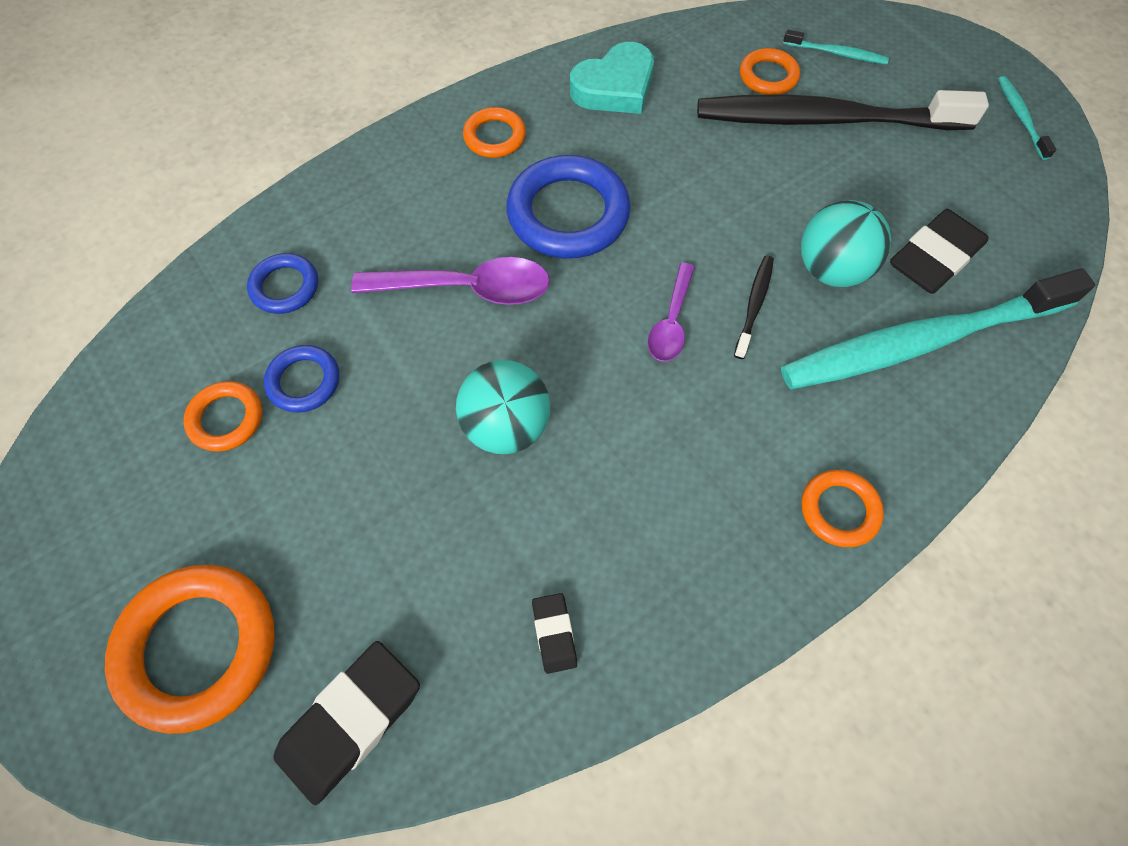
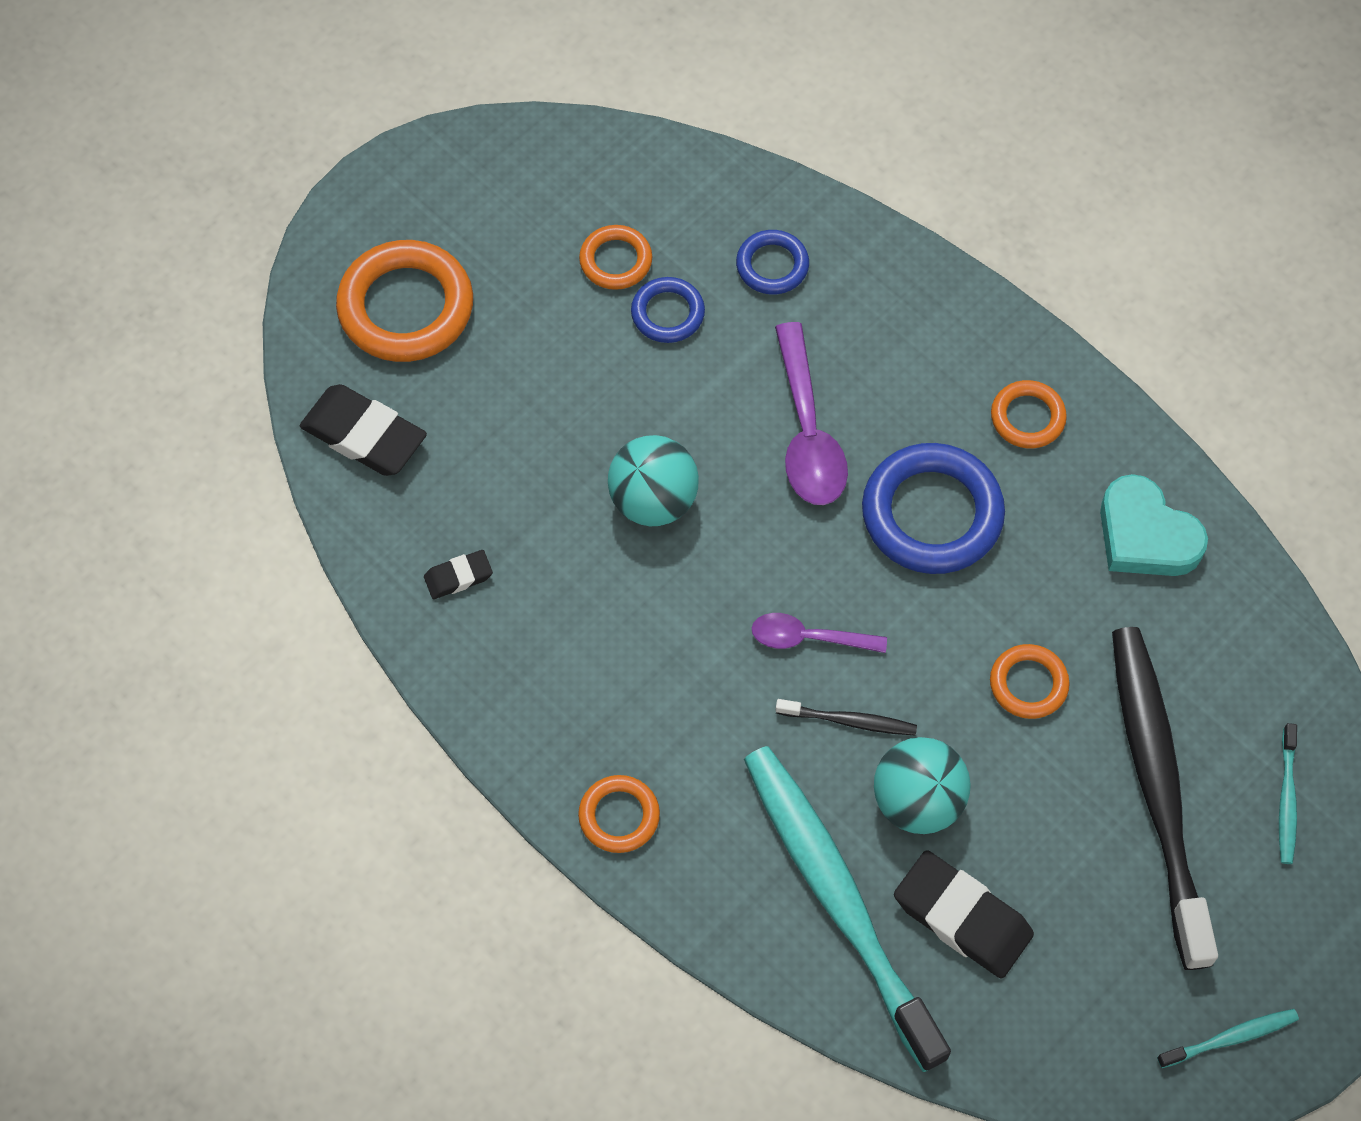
camera: 80 degrees right, 0 degrees up
(768, 76) = (1217, 715): orange ring -> orange ring (1028, 684)

